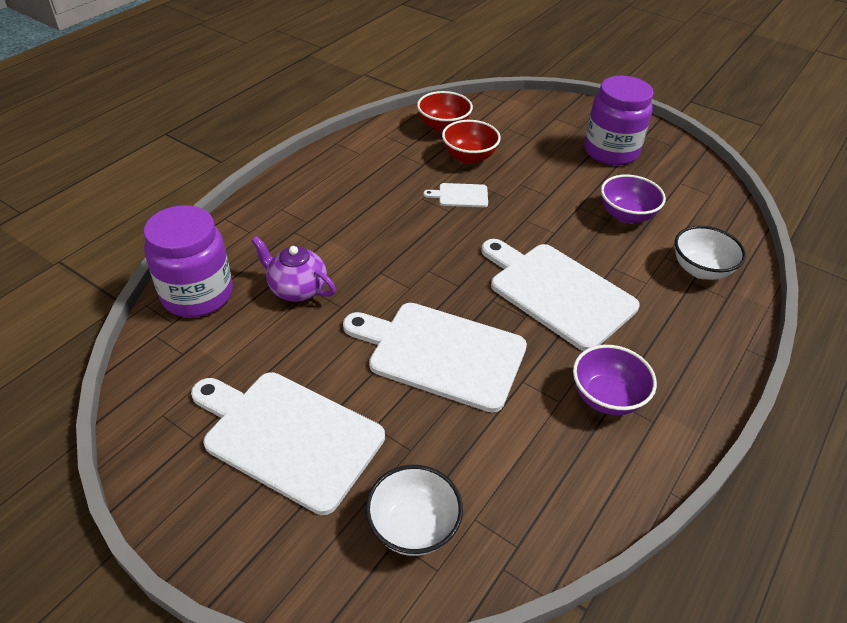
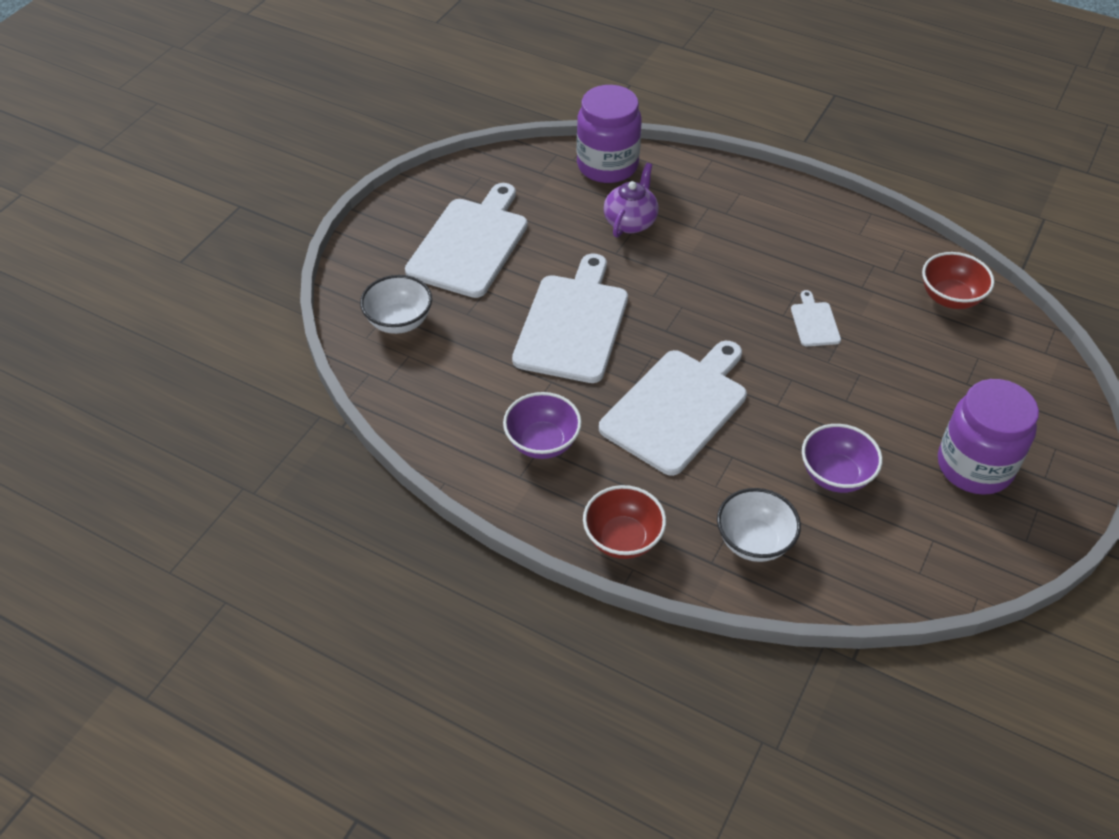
camera: 85 degrees right, 5 degrees up
(469, 157) = (894, 325): red bowl -> red bowl (623, 539)

